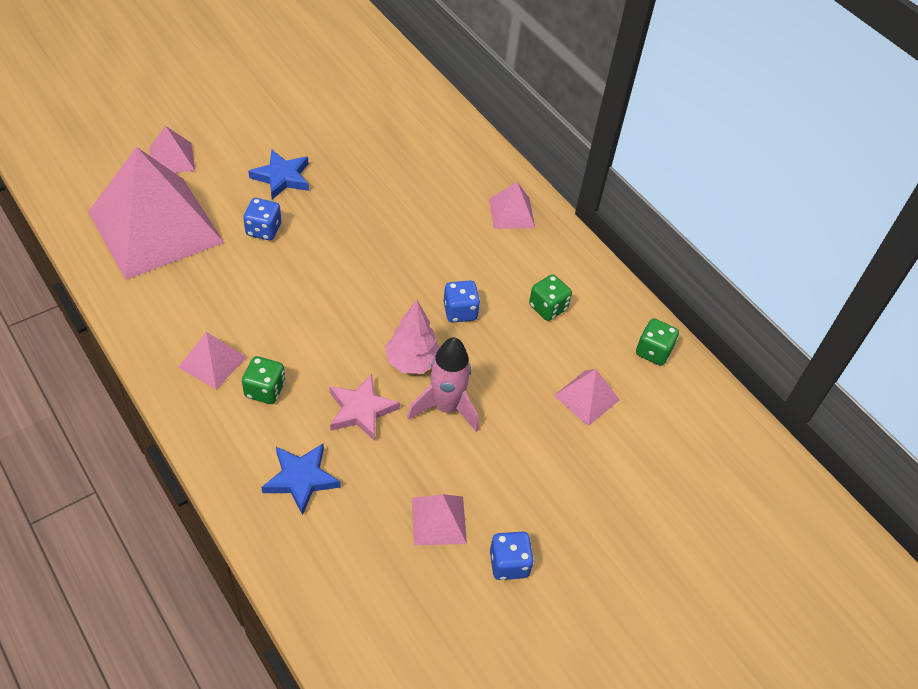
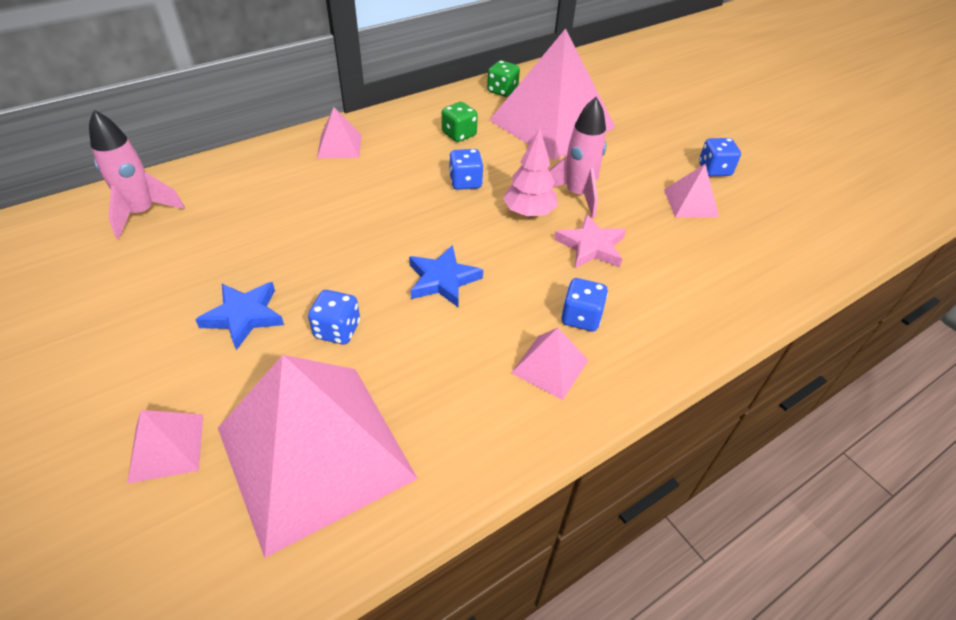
camera: 85 degrees left, 5 degrees down
(265, 390) = (581, 317): green dice -> blue dice
(301, 479) = (680, 286): blue star -> blue star (443, 280)
(400, 105) = (143, 213): none -> pink rocket
(586, 397) = (552, 123): pink pyramid -> pink pyramid, size x2.33

